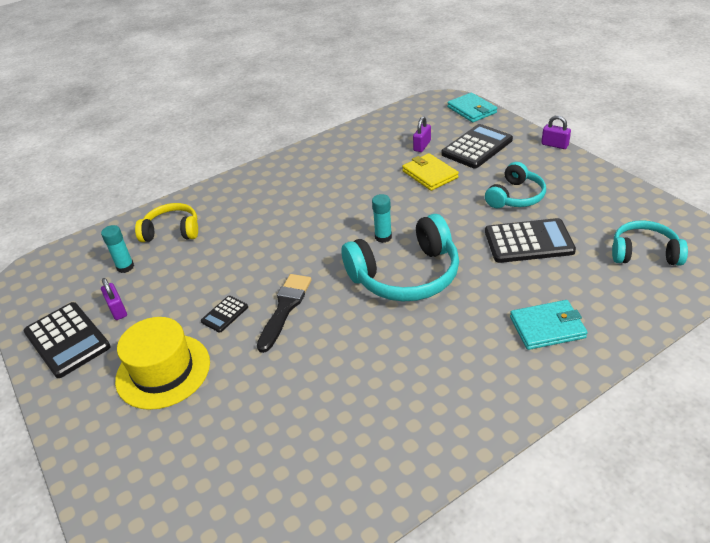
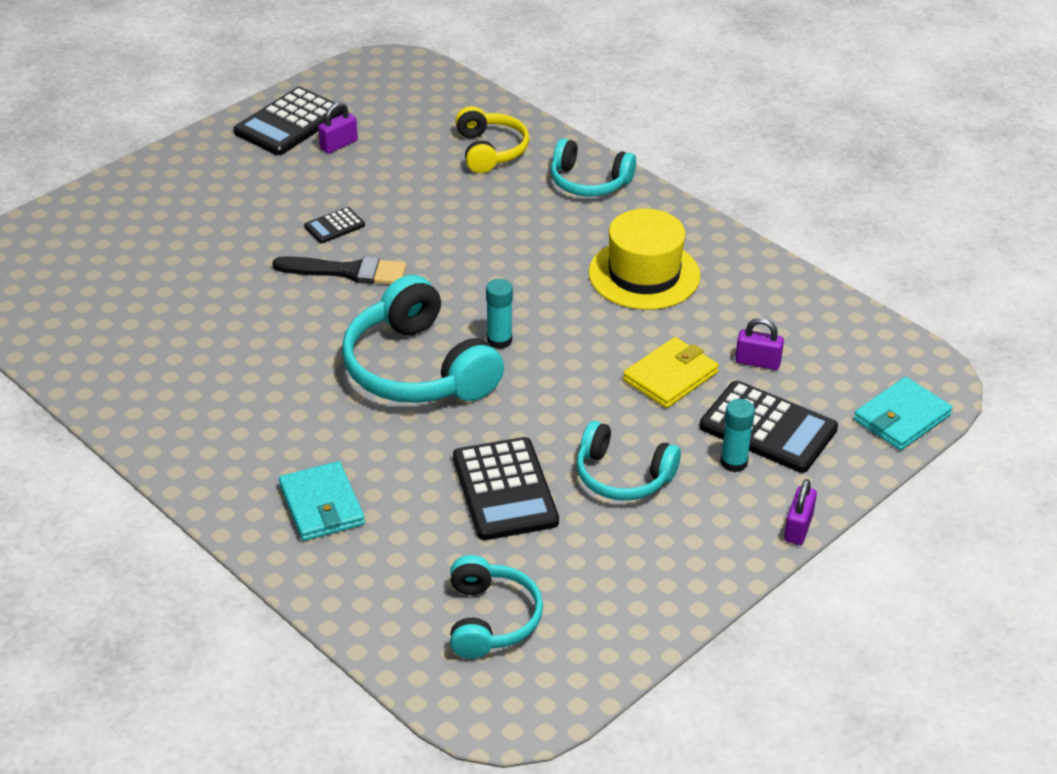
camera: 75 degrees right, 0 degrees up
(125, 267) = (415, 131): turquoise glue stick -> turquoise glue stick (734, 462)
(163, 371) = (244, 200): yellow hat -> yellow hat (644, 274)
(224, 314) = (334, 226): black calculator -> black calculator turned 60 degrees counterclockwise
(231, 191) = (589, 182): none -> turquoise headphones

